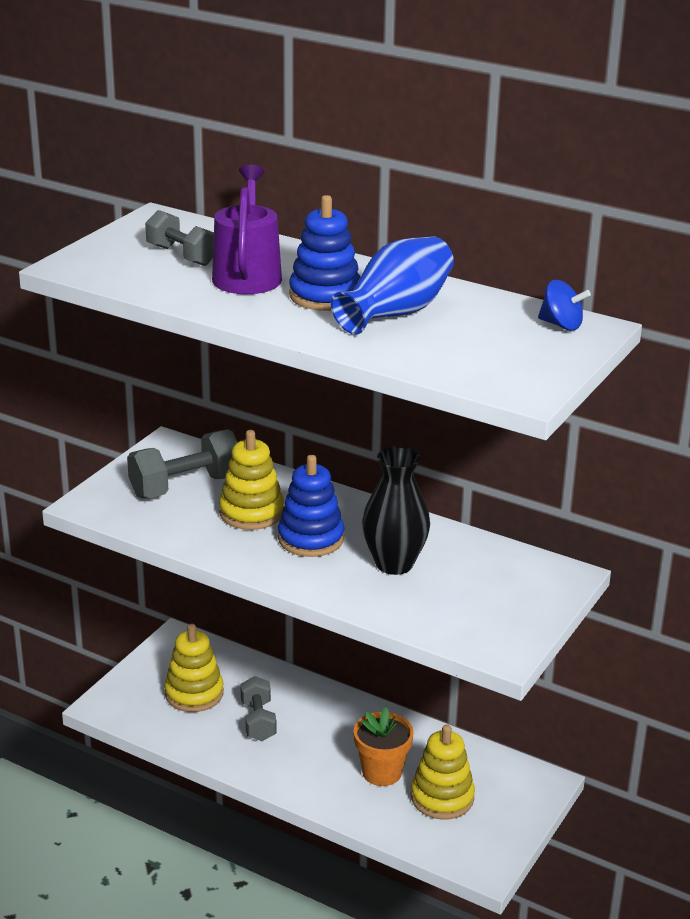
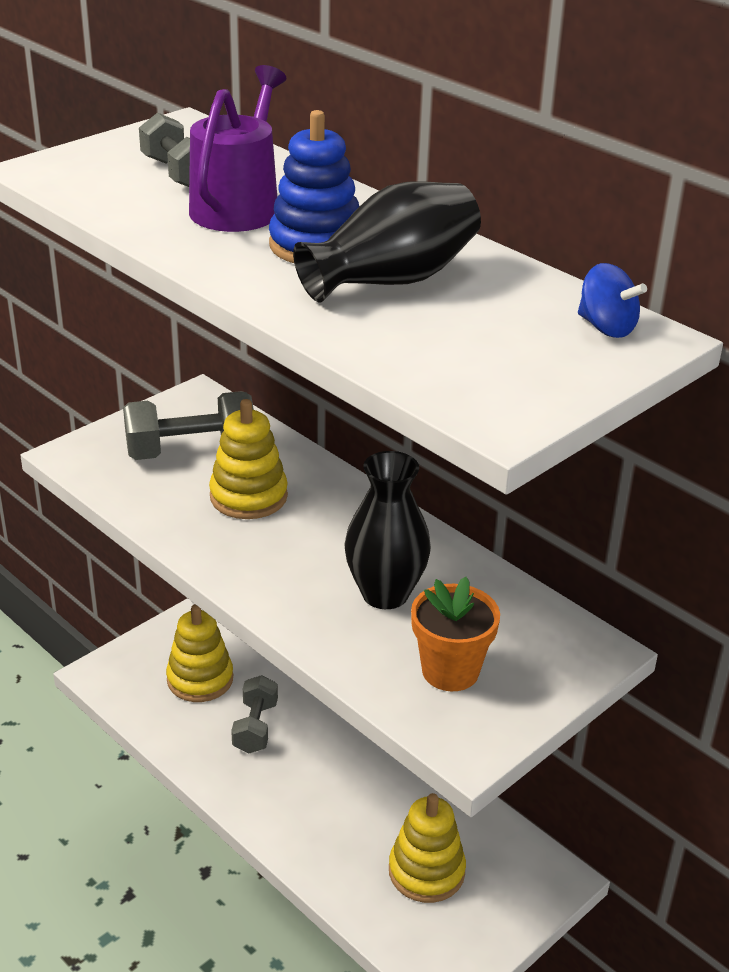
camera: 15 degrees right, 5 degrees up
(311, 539) = (301, 542): blue stacking toy -> none
(381, 772) = (368, 822): orange flower pot -> orange flower pot (450, 671)
(395, 313) = (392, 280): blue vase -> black vase

